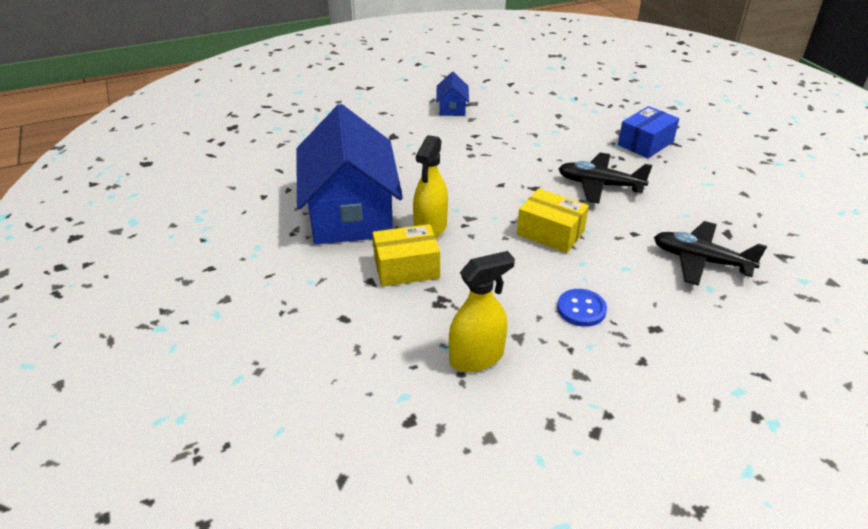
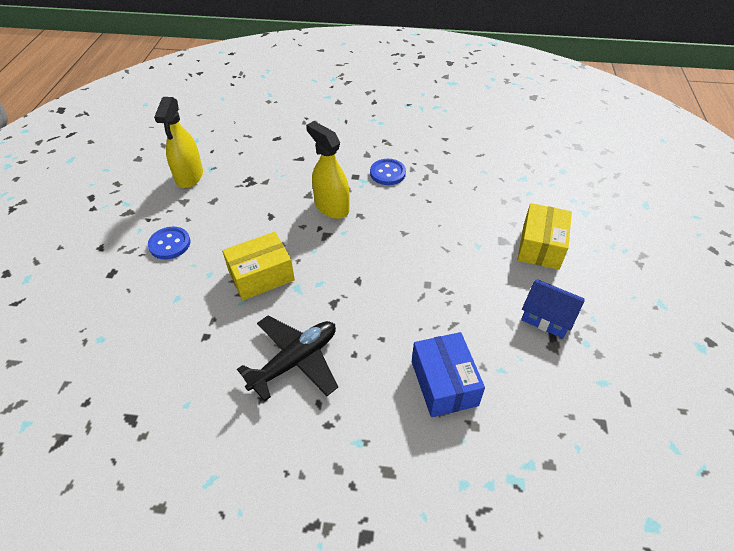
camera: 120 degrees right, 10 degrees up
(350, 212) = (387, 173): blue house -> blue button
(406, 268) = (297, 178): yellow box -> yellow box (540, 246)
(645, 143) = (338, 482): blue box -> blue box (444, 383)
(700, 260) = (128, 360): black plane -> none

